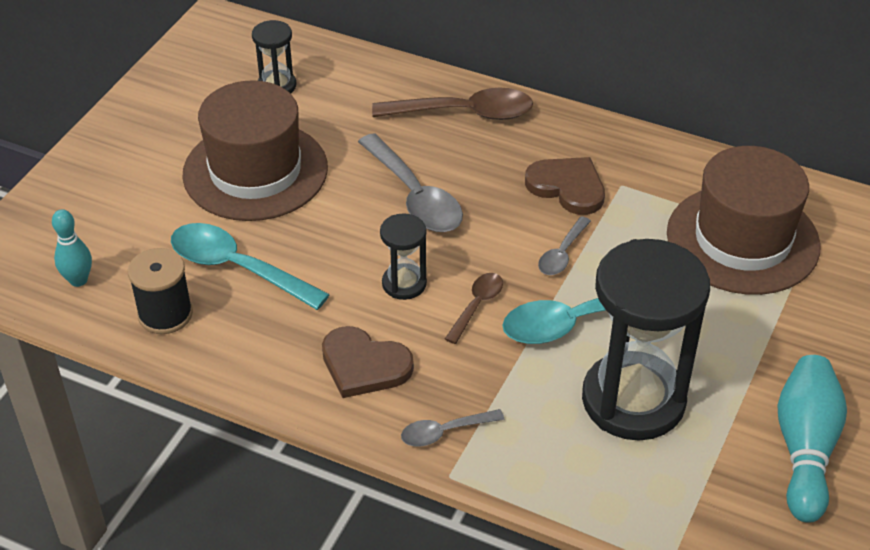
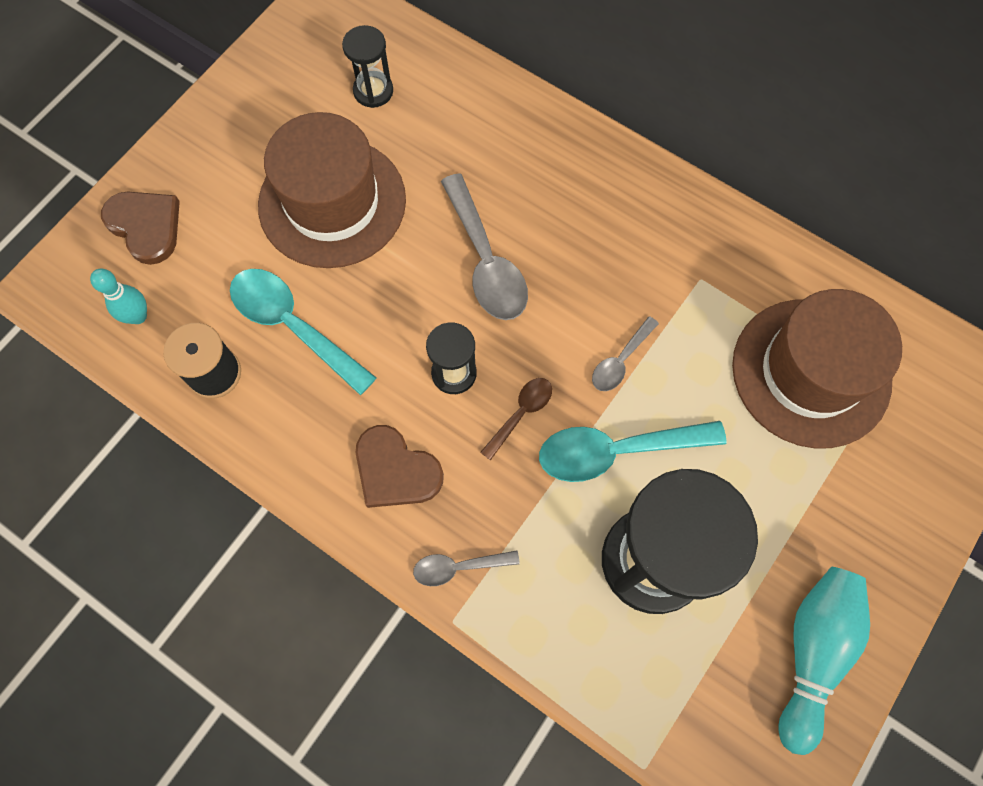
camera: 10 degrees right, 25 degrees up
(464, 113) = (558, 157): brown spoon -> none
(567, 187) = (644, 273): brown heart -> brown heart (146, 226)

